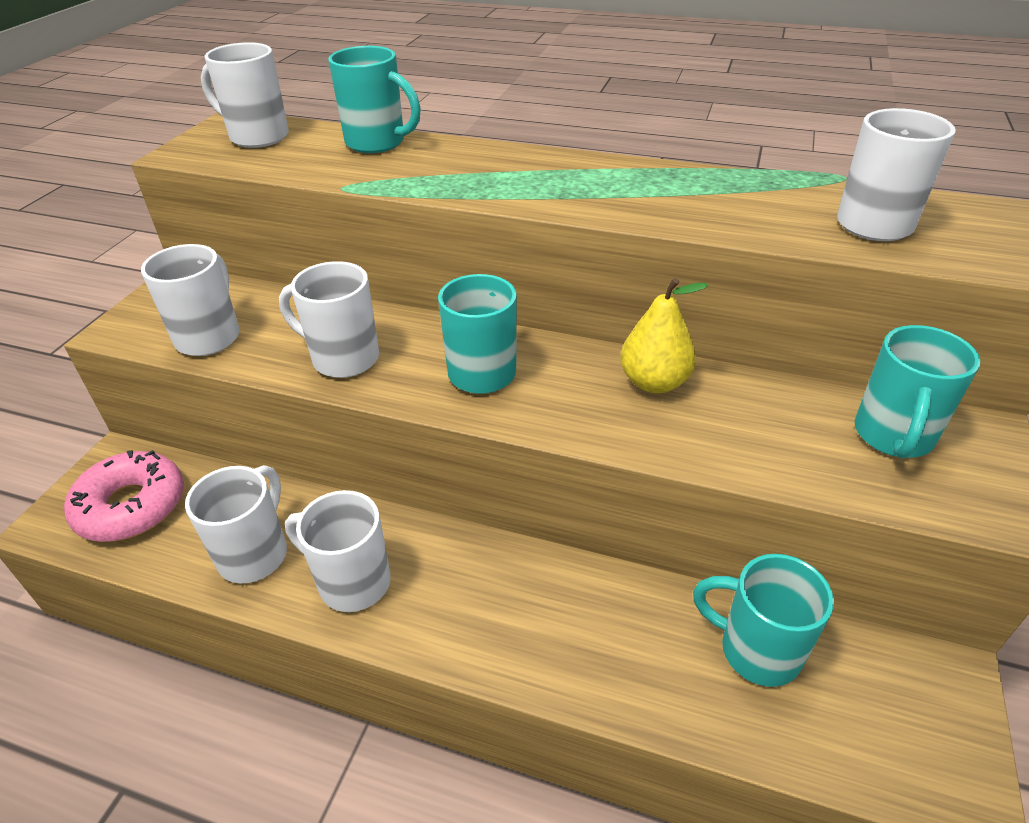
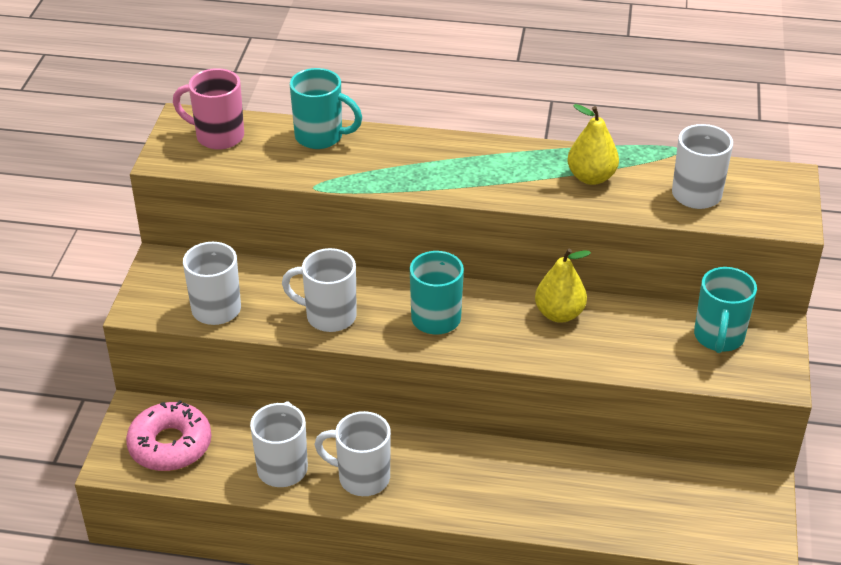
camera: 10 degrees left, 0 degrees up
(257, 137) = (218, 136): white mug -> pink mug
(718, 198) = (591, 177): none -> yellow pear
(756, 650) = (643, 487): turquoise mug -> none

